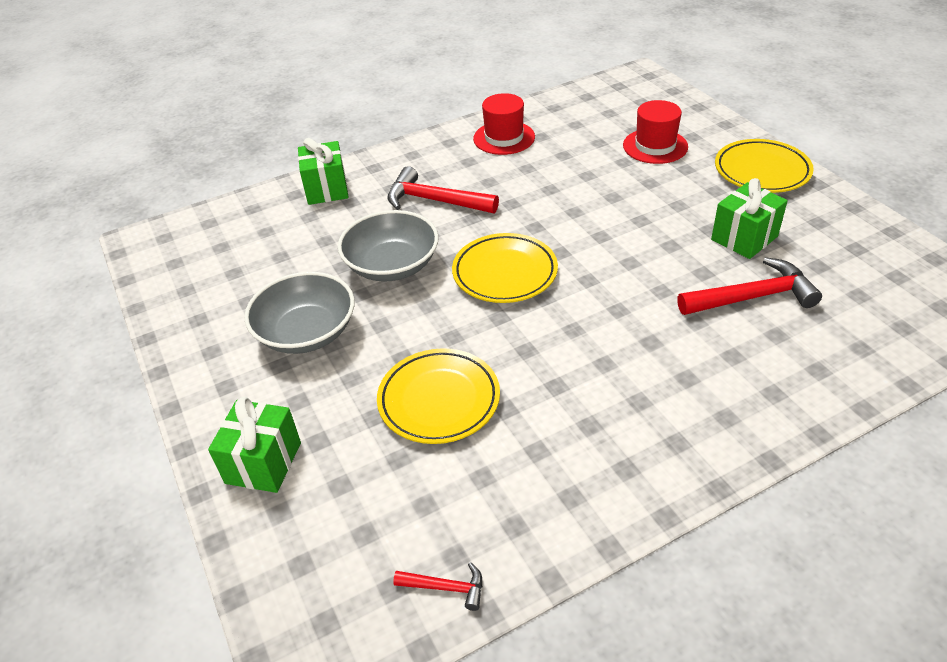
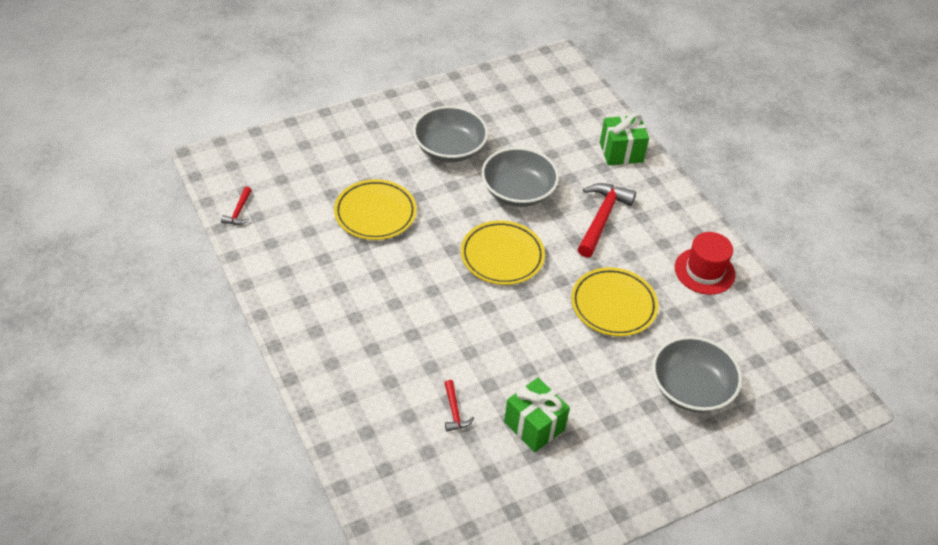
camera: 85 degrees right, 5 degrees up
(263, 463) = (340, 135): green gift -> none
(655, 146) = (691, 388): red hat -> grey bowl
(752, 297) = (454, 411): red hammer -> red hammer, size x0.50
(762, 171) = (643, 469): yellow plate -> yellow plate (613, 305)

